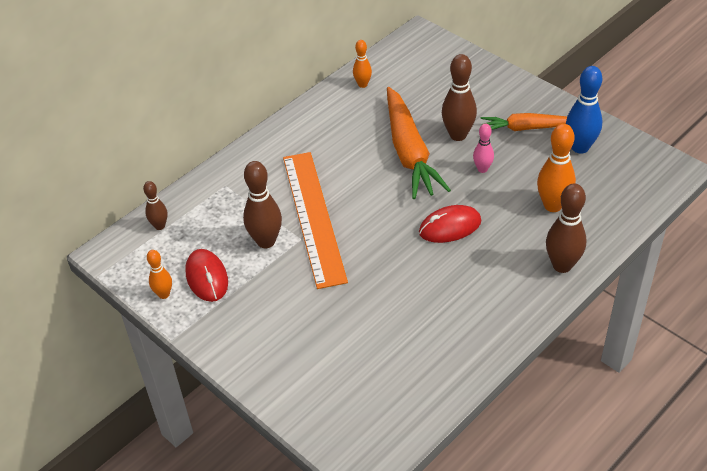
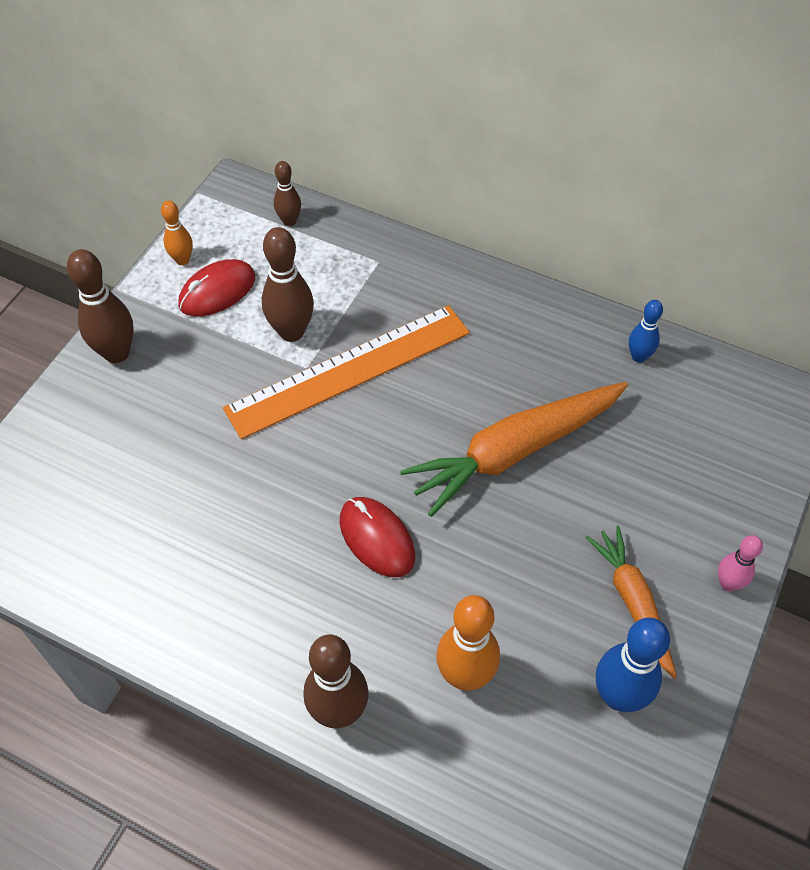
camera: 70 degrees right, 10 degrees up
(362, 84) = (638, 356): orange bowling pin -> blue bowling pin
(458, 135) = (577, 507): brown bowling pin -> brown bowling pin (117, 353)
(482, 169) = (513, 557): pink bowling pin -> pink bowling pin (728, 583)

